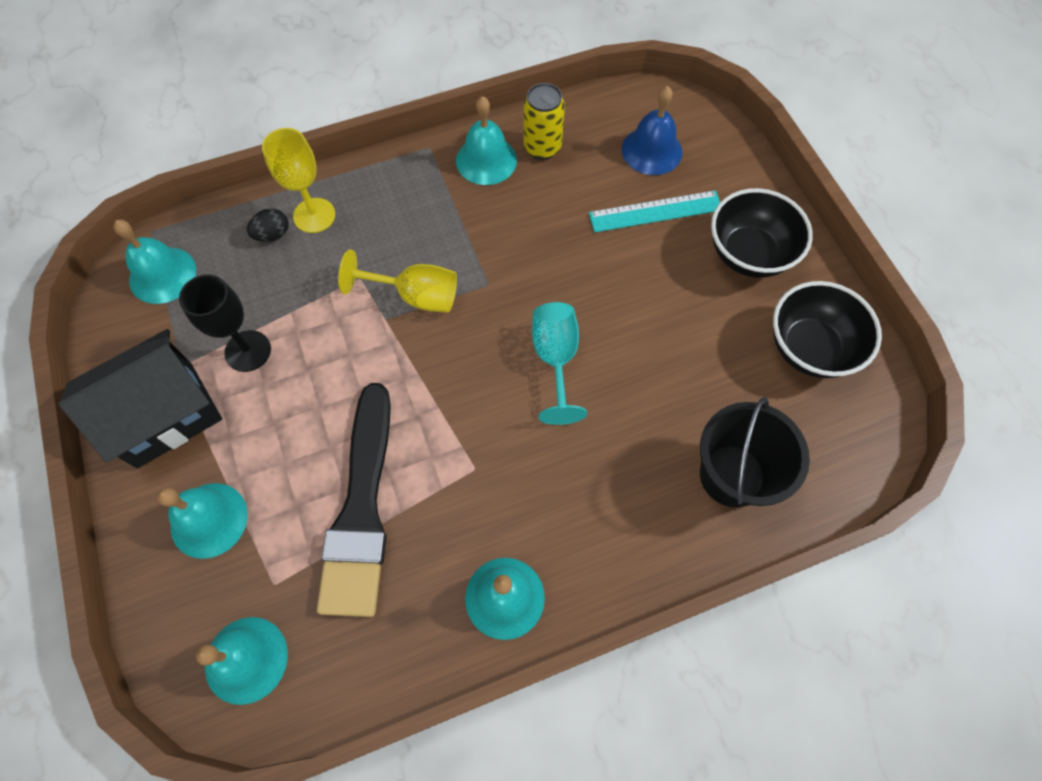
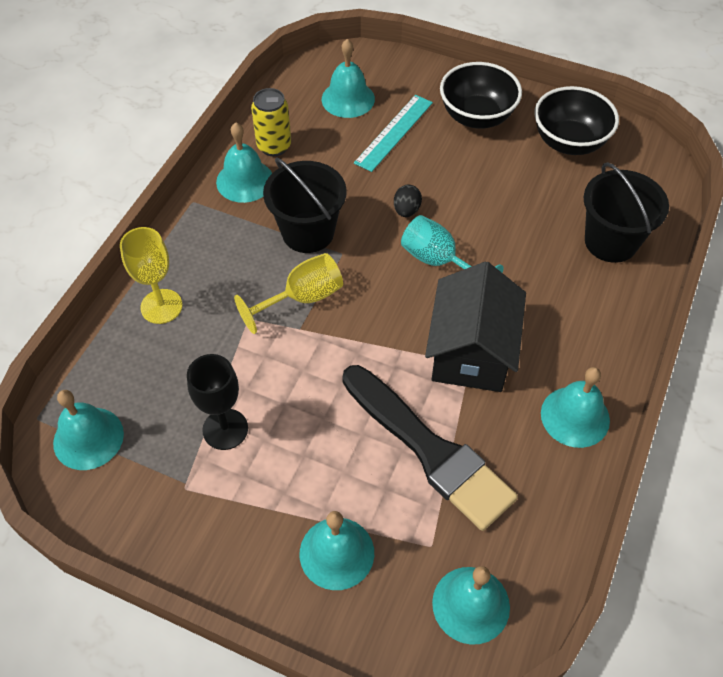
camera: 45 degrees left, 10 degrees down
(165, 414) = (215, 521): black house -> black house (471, 351)
(273, 235) = (145, 343): black egg -> black egg (406, 210)
(483, 244) = (308, 232): none -> black bucket
(651, 150) = (348, 99): blue bell -> turquoise bell

